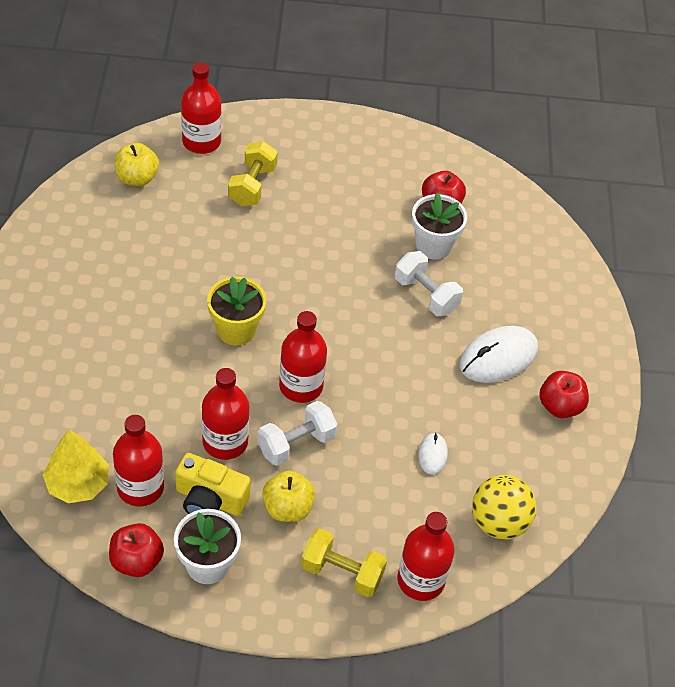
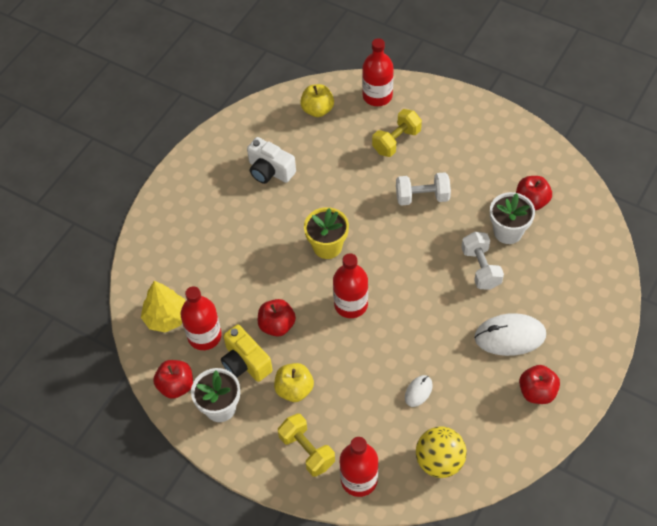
camera: 35 degrees right, 5 degrees up
(116, 265) = (270, 171): none -> white camera
(225, 442) = (277, 325): red bottle -> red apple
(296, 444) = (325, 345): white dumbbell -> white dumbbell (422, 197)

